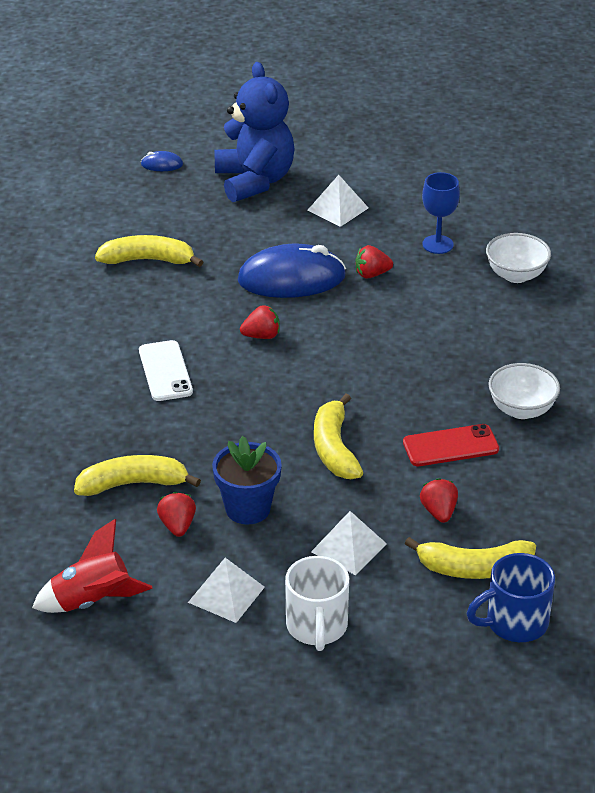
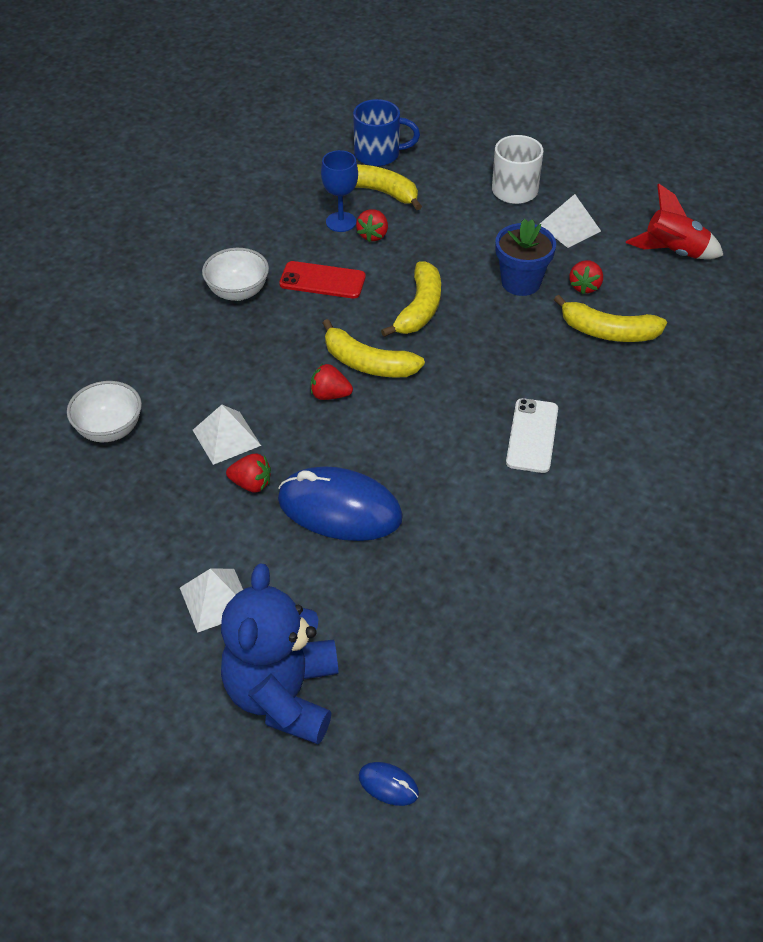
camera: 155 degrees left, 10 degrees up
(148, 260) = (486, 598): yellow banana -> yellow banana (367, 363)
(261, 336) = (415, 445): red strawberry -> red strawberry (330, 395)
(349, 548) = (459, 231): white pyramid -> white pyramid (226, 437)
(437, 244) = (150, 500): blue goblet -> blue goblet (341, 222)

